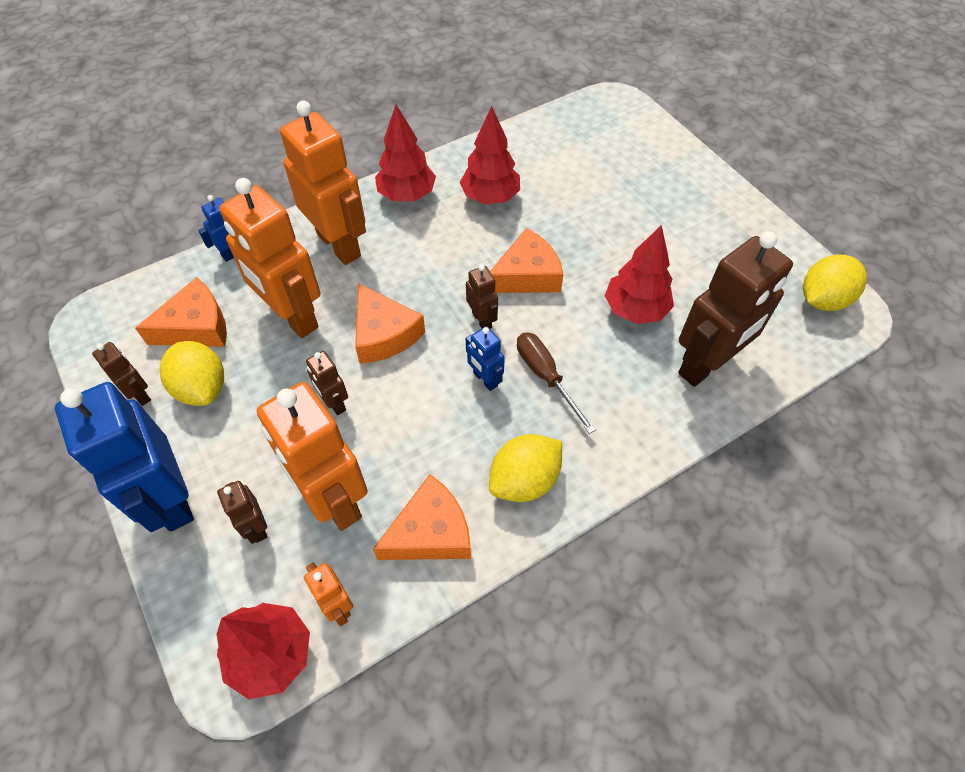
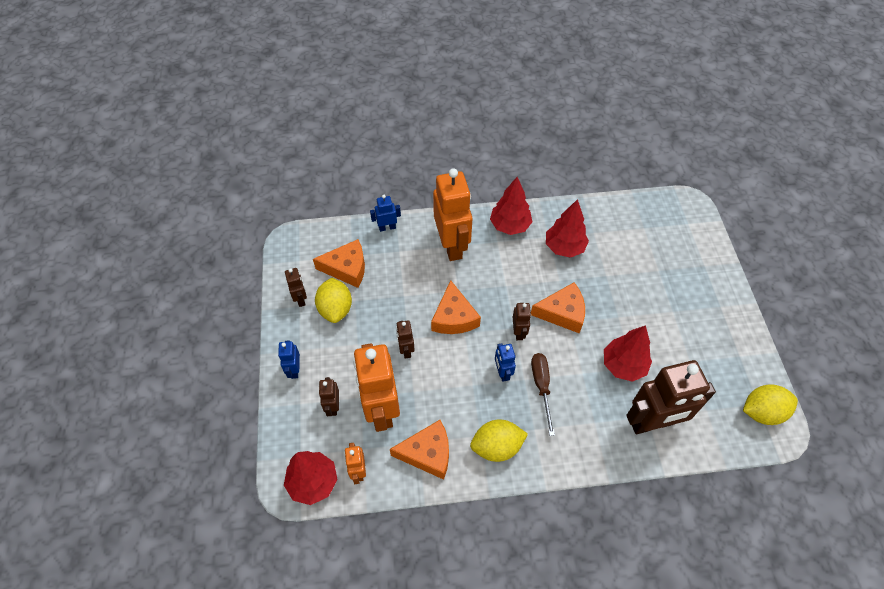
camera: 25 degrees right, 0 degrees up
(171, 499) = (294, 370): blue robot -> blue robot, size x0.46
(292, 317) = (404, 284): orange robot -> none

